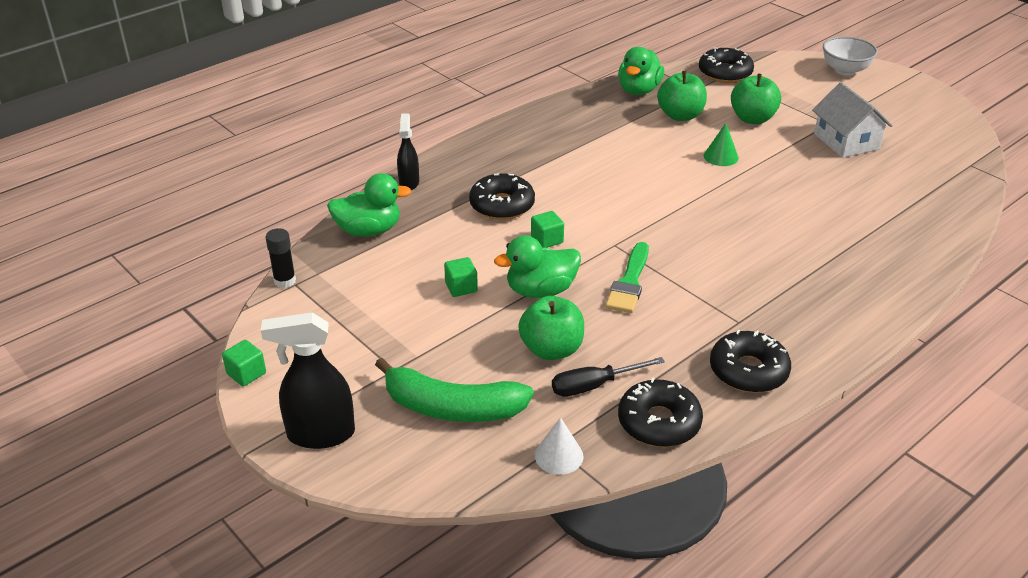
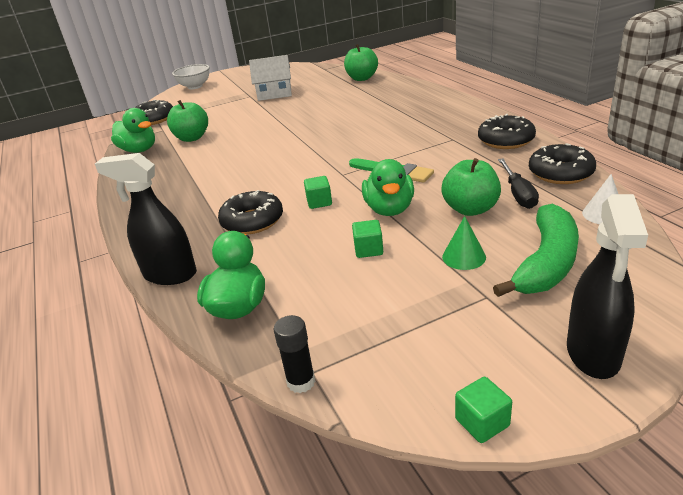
camera: 70 degrees left, 5 degrees down
(409, 182) = (169, 274): black spray bottle -> black spray bottle, size x1.61
(721, 156) = (258, 129): green cone -> green cone (464, 257)
(752, 119) = (221, 116): green apple -> green apple (362, 78)

